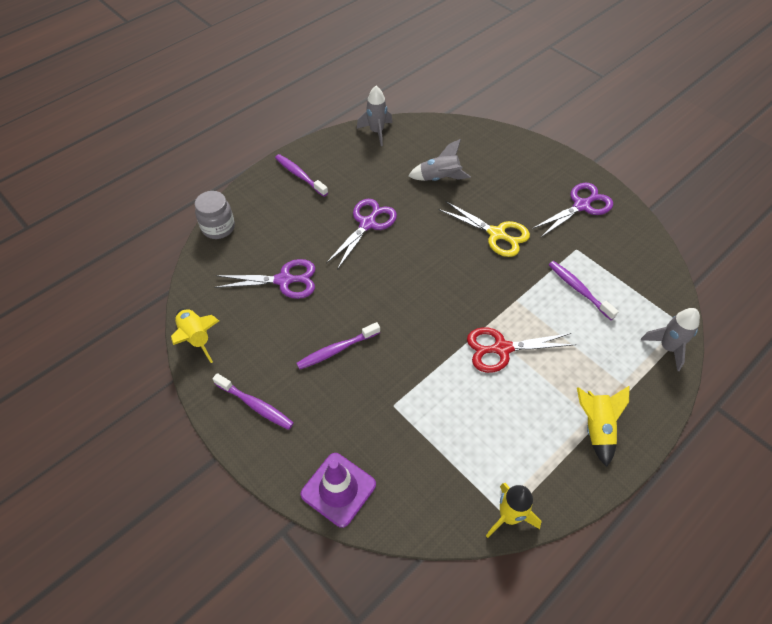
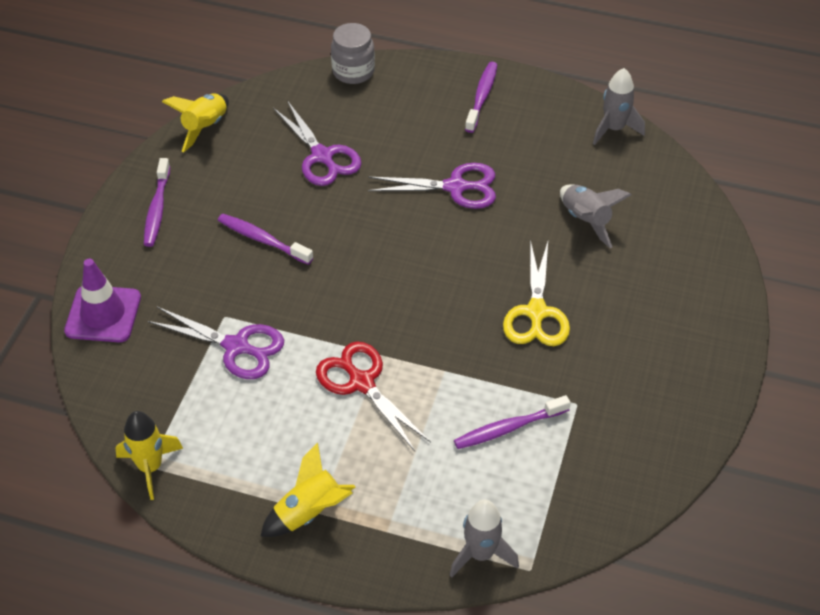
camera: 60 degrees right, 5 degrees down
(578, 289) = (508, 428): purple toothbrush -> purple toothbrush turned 135 degrees counterclockwise
(581, 206) = (661, 383): purple scissors -> purple scissors (236, 346)

